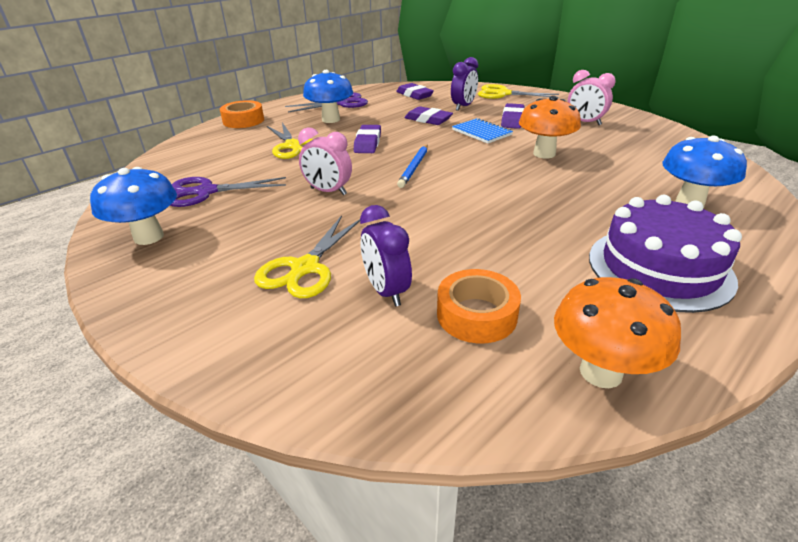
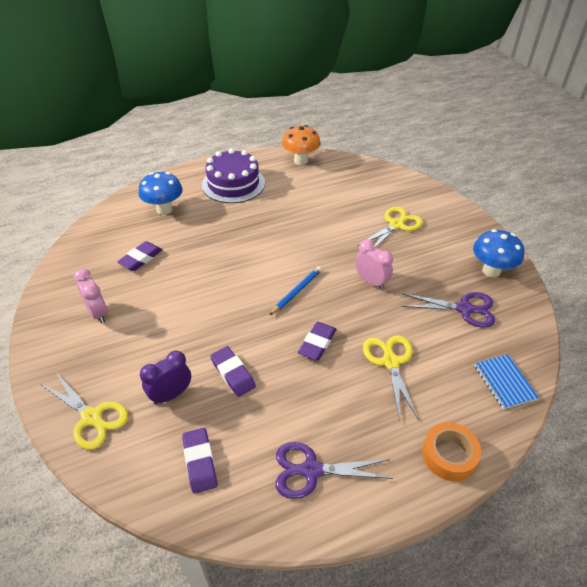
camera: 160 degrees left, 10 degrees up
(331, 119) = (339, 416): blue mushroom -> none
(386, 291) = (360, 204): purple clock -> none
(476, 315) = (328, 186): orange tape -> none
(481, 132) = (203, 327): blue notebook -> blue notebook (504, 382)
(512, 120) = (153, 342): purple eraser -> purple eraser (141, 259)
(544, 154) = (187, 278): orange mushroom -> none

